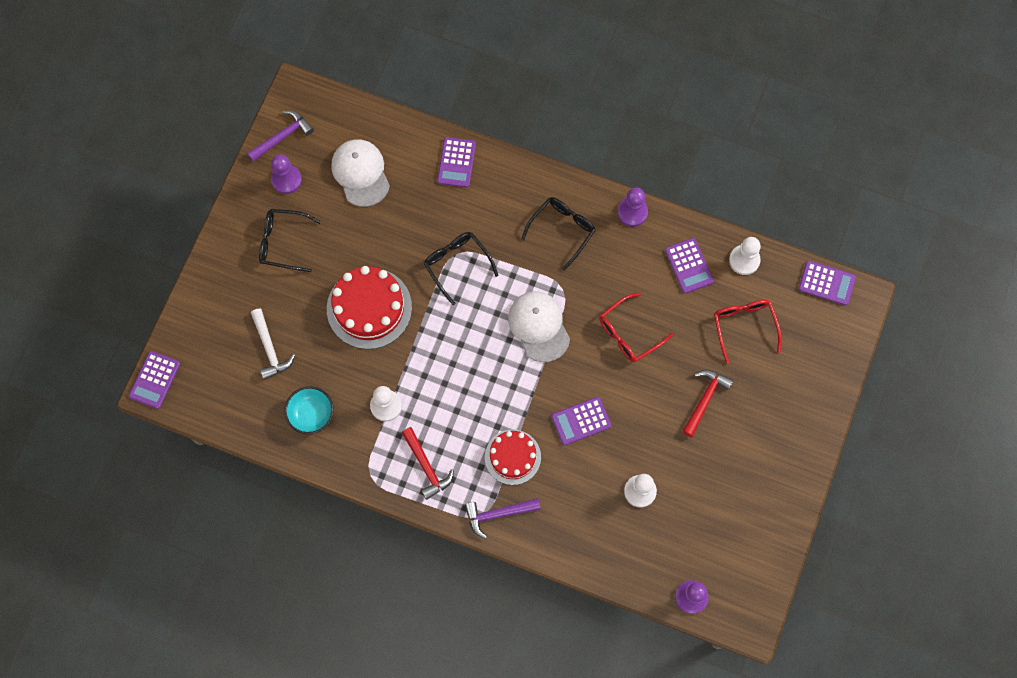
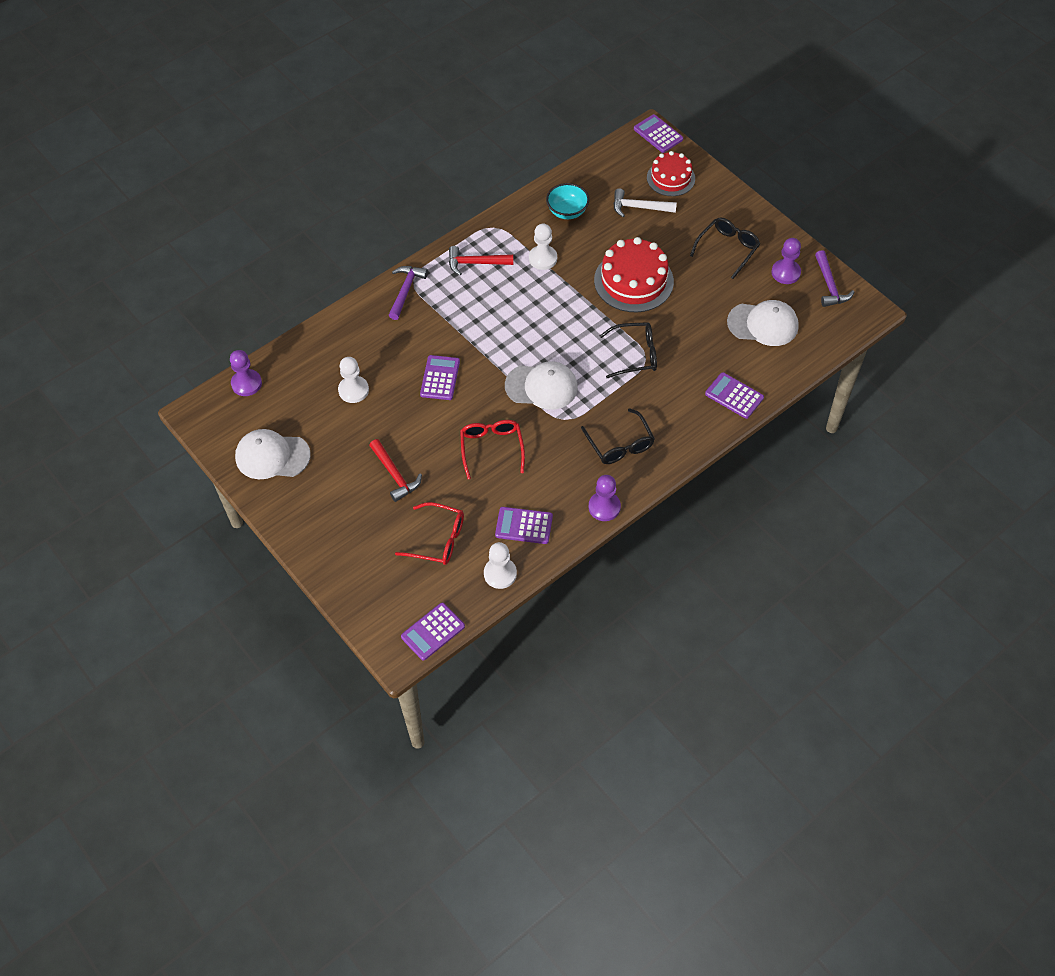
camera: 120 degrees right, 15 degrees down
(512, 457) = (443, 320): red cake -> red cake (671, 178)
(751, 519) = (272, 456): none -> white cap

